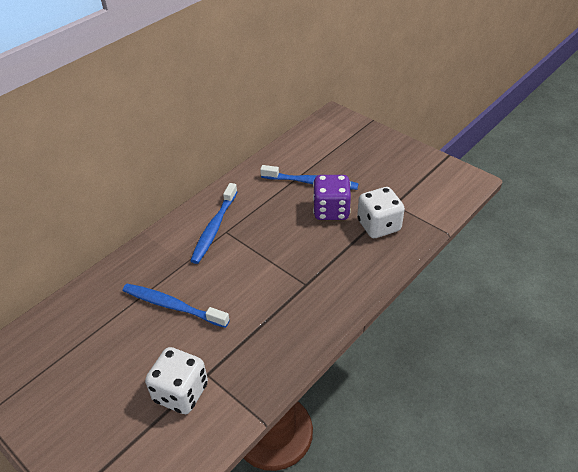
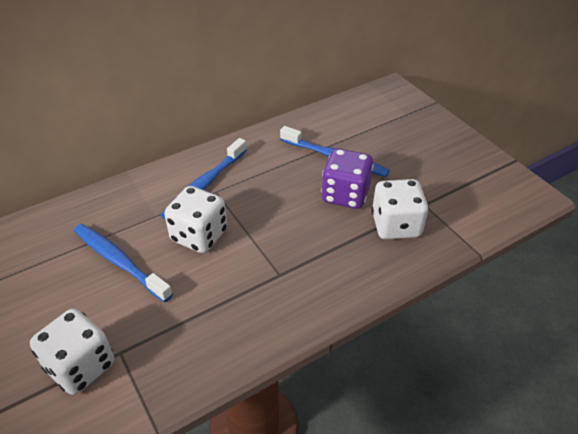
camera: 15 degrees right, 0 degrees up
(228, 270) = (199, 235): none -> white dice

